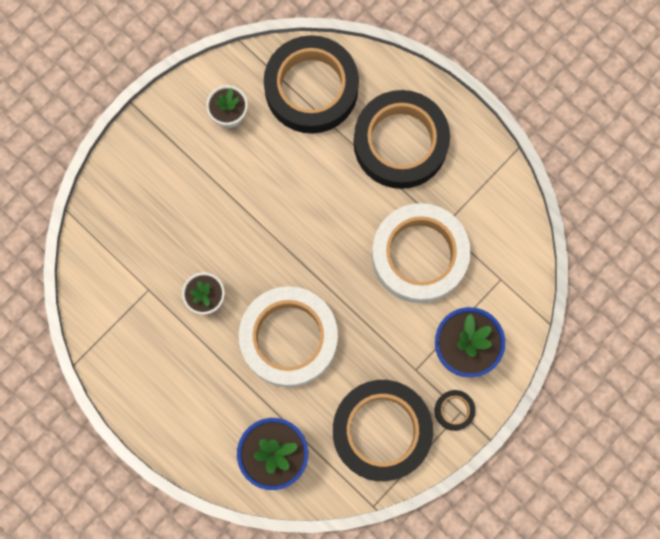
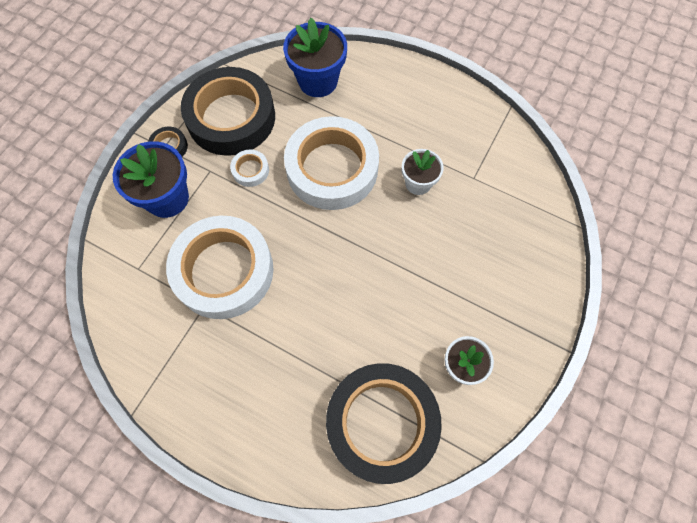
camera: 165 degrees right, 10 degrees down
(373, 359) = (250, 170): none -> white tape
(400, 143) = (266, 385): black tape -> none

